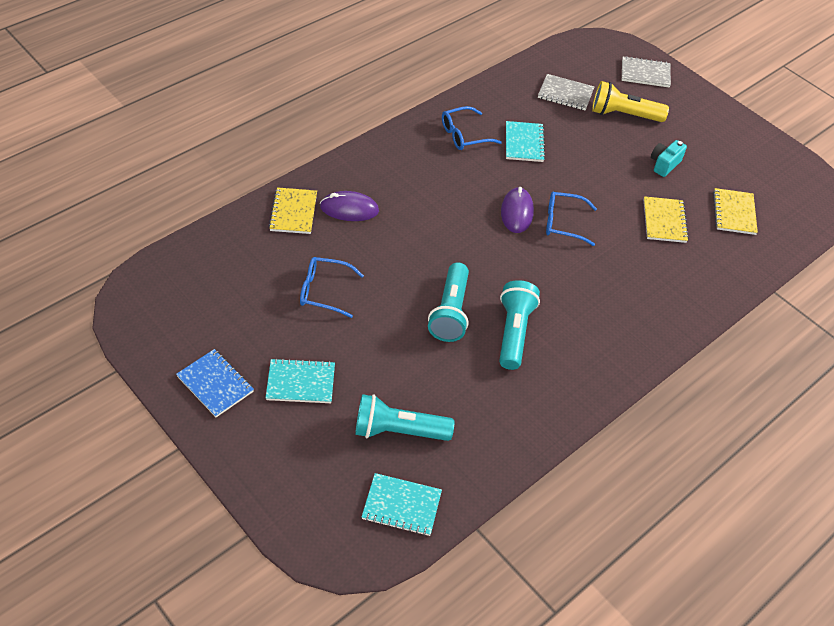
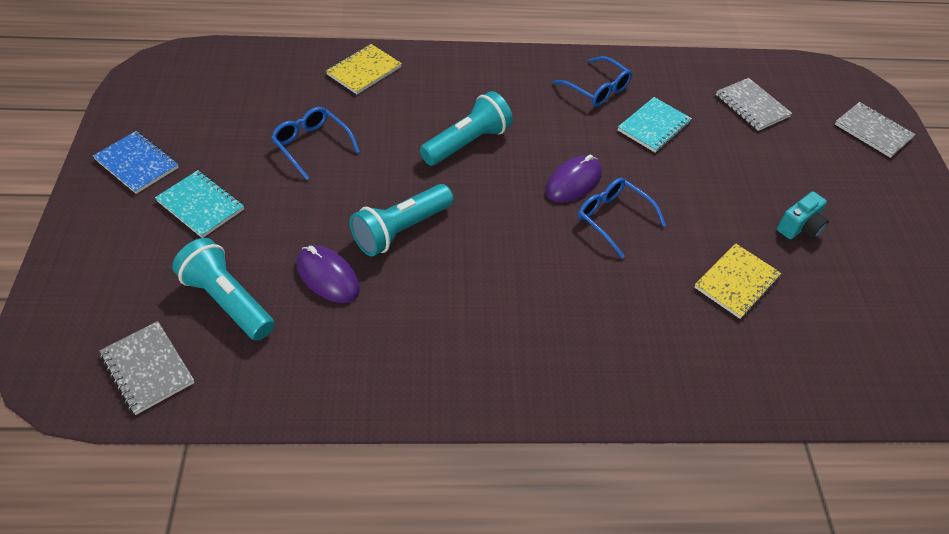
camera: 40 degrees right, 0 degrees up
(215, 384) = (137, 164): blue notebook -> blue notebook turned 45 degrees counterclockwise
(349, 209) = (414, 94): purple mouse -> purple mouse (328, 276)
(401, 506) = (148, 369): turquoise notebook -> grey notebook
(464, 135) = (597, 89): blue glasses -> blue glasses turned 150 degrees counterclockwise
(514, 332) = (441, 287): turquoise flashlight -> turquoise flashlight (467, 143)
(623, 115) = (801, 156): yellow flashlight -> none
(664, 164) = (799, 227): turquoise camera -> turquoise camera turned 150 degrees clockwise
(734, 213) = (840, 324): yellow notebook -> none

